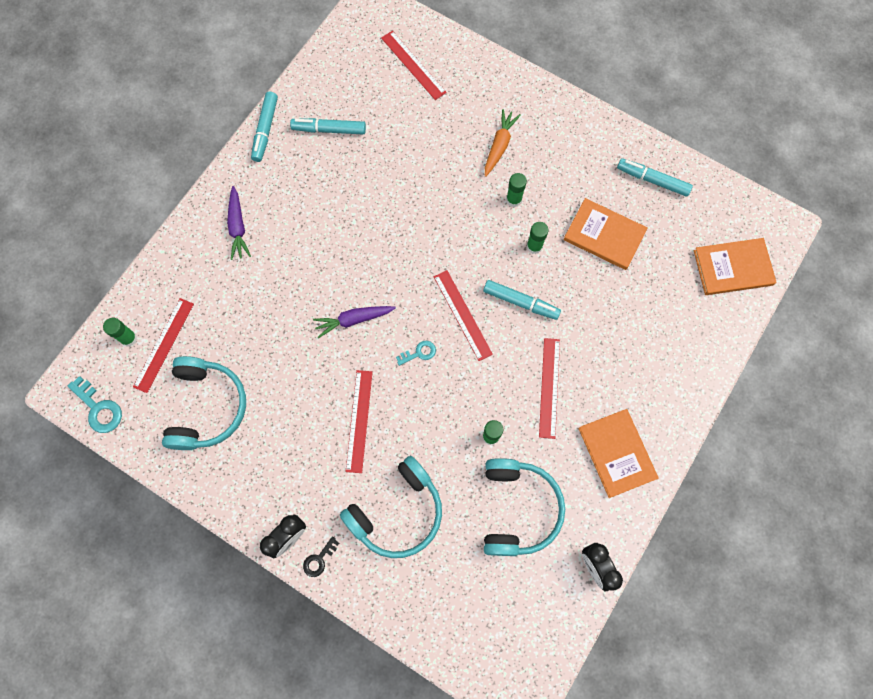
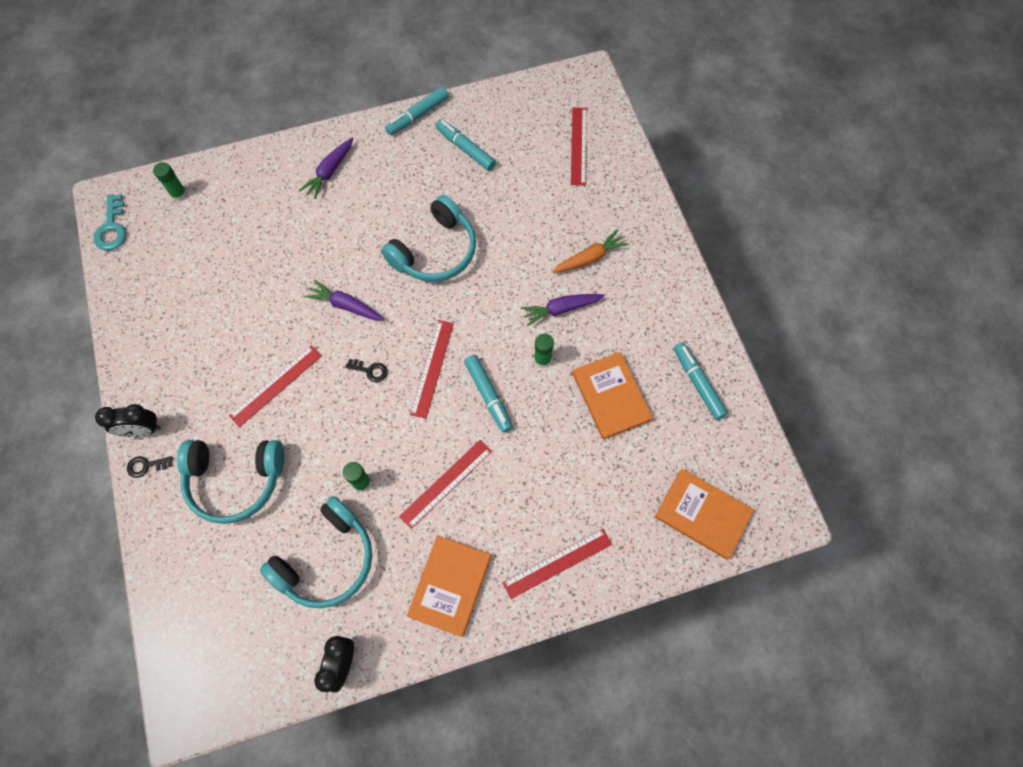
camera: 40 degrees right, 5 degrees down
(164, 345) = (197, 217): red ruler -> red ruler (557, 563)
(207, 407) = (182, 286): turquoise headphones -> turquoise headphones (435, 251)
(419, 353) = (370, 370): turquoise key -> black key
(514, 200) = (561, 309): green glue stick -> purple carrot

